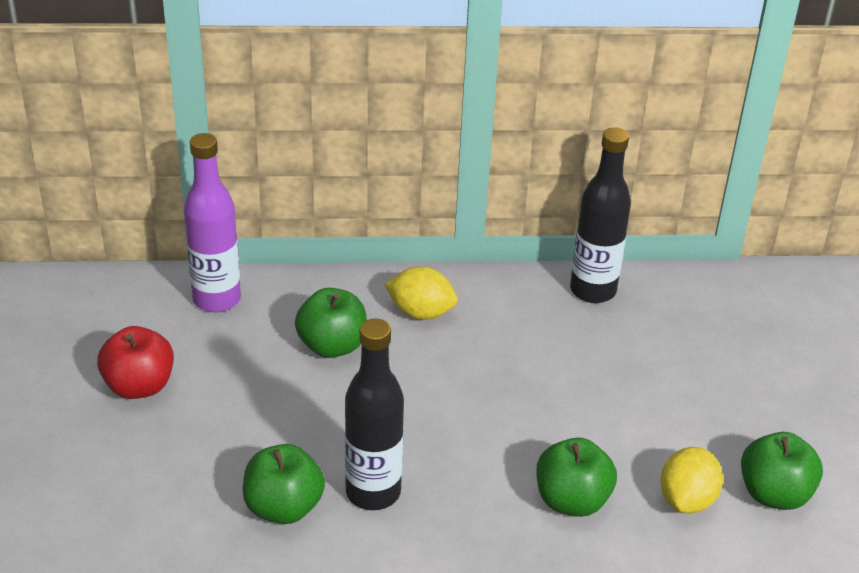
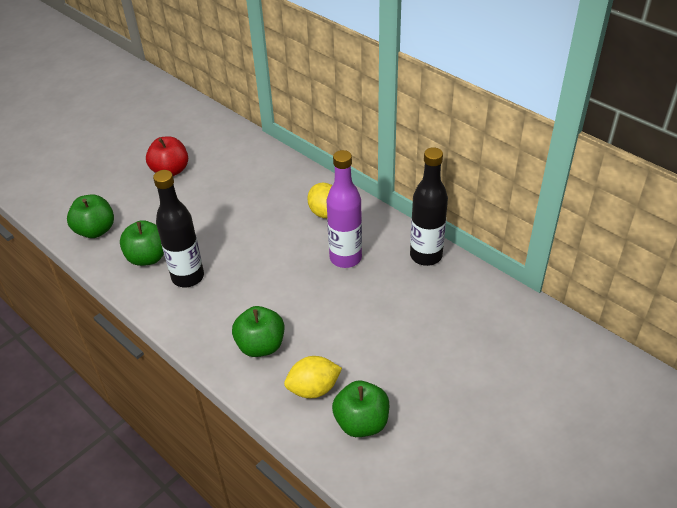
camera: 50 degrees right, 5 degrees up
(217, 299) = (249, 152): purple bottle -> purple bottle (345, 258)
(332, 346) = (265, 202): green apple -> green apple (95, 230)

